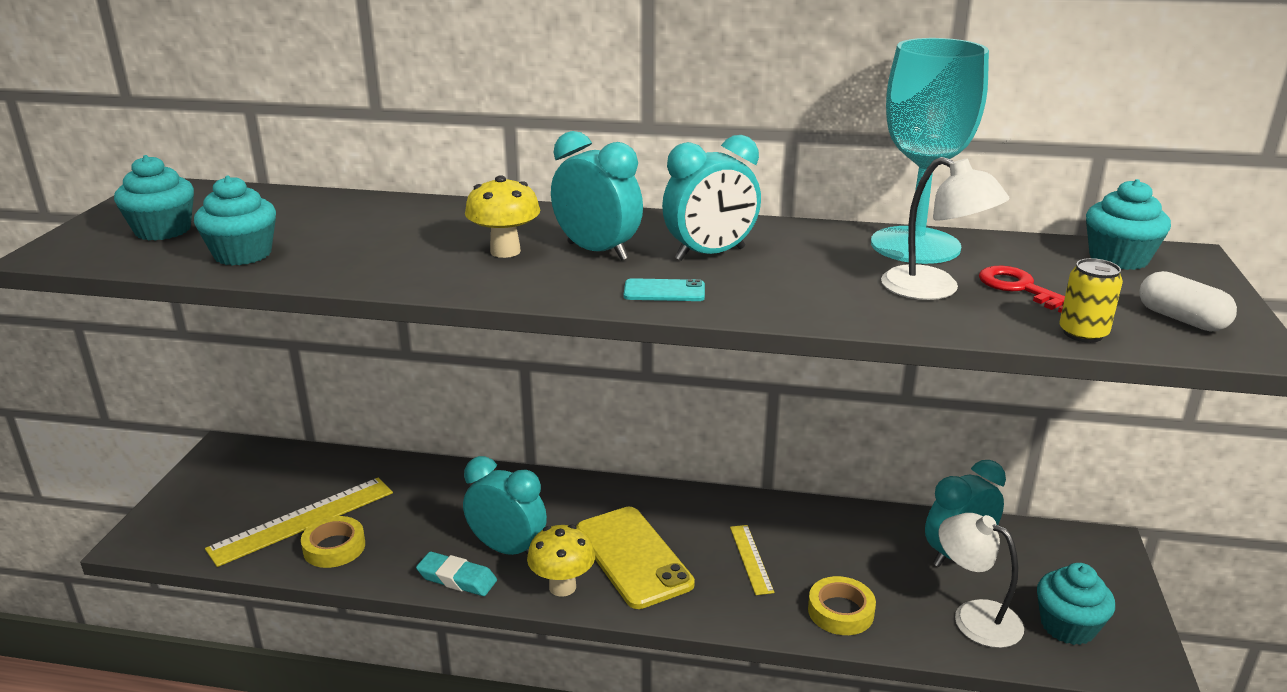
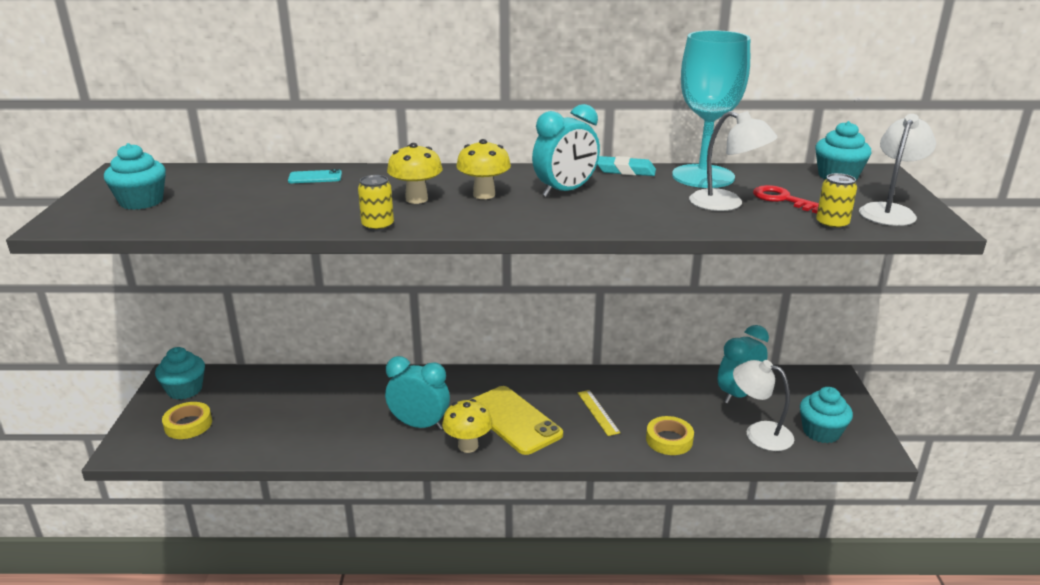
camera: 10 degrees left, 0 degrees up
(243, 254) = (216, 214): turquoise cupcake -> turquoise cupcake (185, 390)
(302, 520) = (254, 421): yellow ruler -> none
(334, 547) = (286, 438): yellow tape -> yellow tape (188, 424)
(437, 286) = (378, 226): none -> yellow can
(457, 578) = (387, 449): turquoise eraser -> turquoise eraser (625, 171)
(597, 251) = (484, 195): turquoise clock -> yellow mushroom
(664, 291) = (544, 218): turquoise phone -> turquoise phone (315, 177)
(1181, 319) = (889, 211): white capsule -> white lamp

